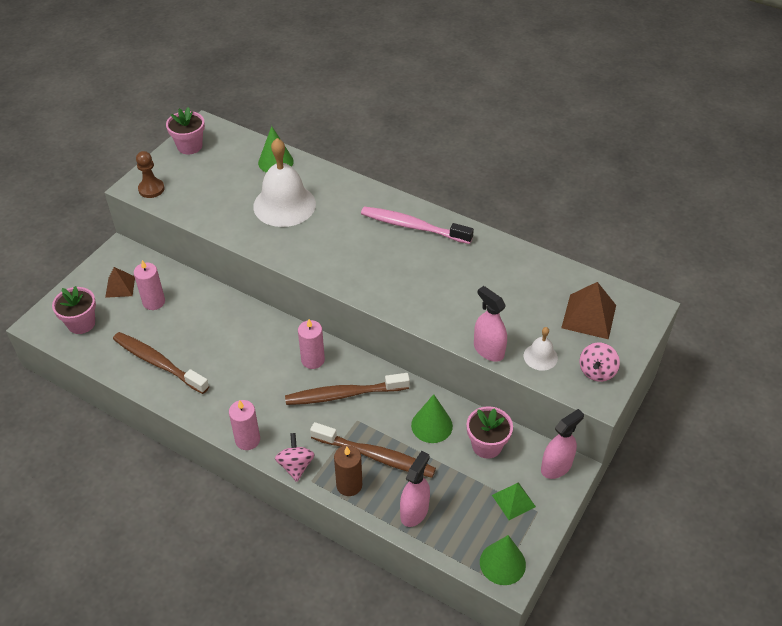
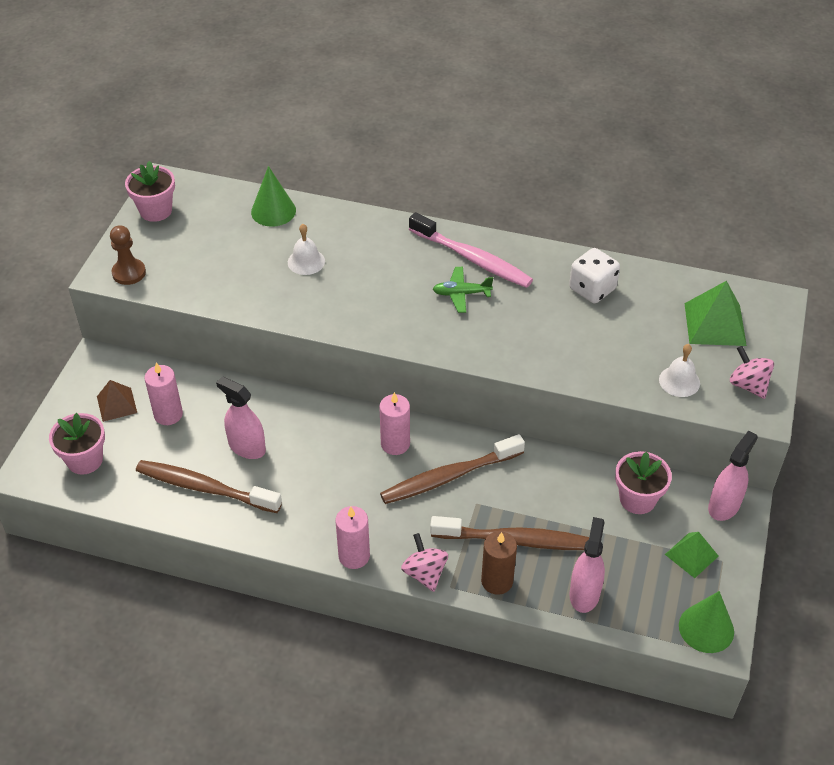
camera: 15 degrees left, 0 degrees up
(284, 205) = (306, 261): white bell -> white bell, size x0.48
(393, 252) = (461, 294): none -> green plane
(413, 226) = (472, 259): pink toothbrush -> pink toothbrush turned 150 degrees counterclockwise
(432, 425) = (566, 490): green cone -> none
(488, 350) = (618, 386): pink spray bottle -> pink spray bottle (247, 447)
(498, 268) = (592, 289): none -> white dice
(589, 316) = (715, 324): brown pyramid -> green pyramid
(597, 371) = (748, 385): pink spinning top -> pink spinning top turned 135 degrees clockwise

